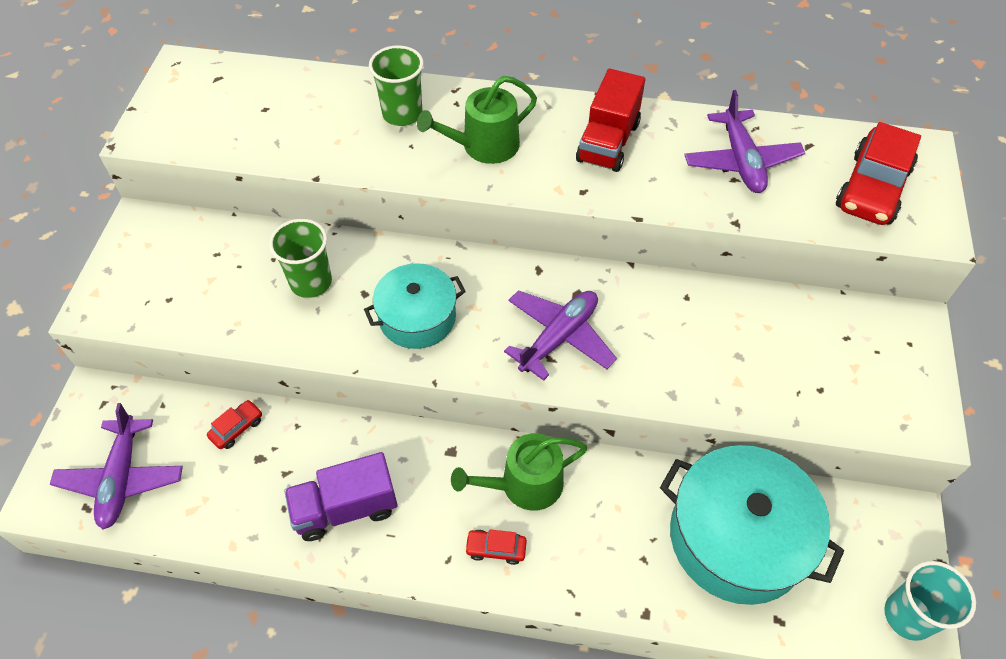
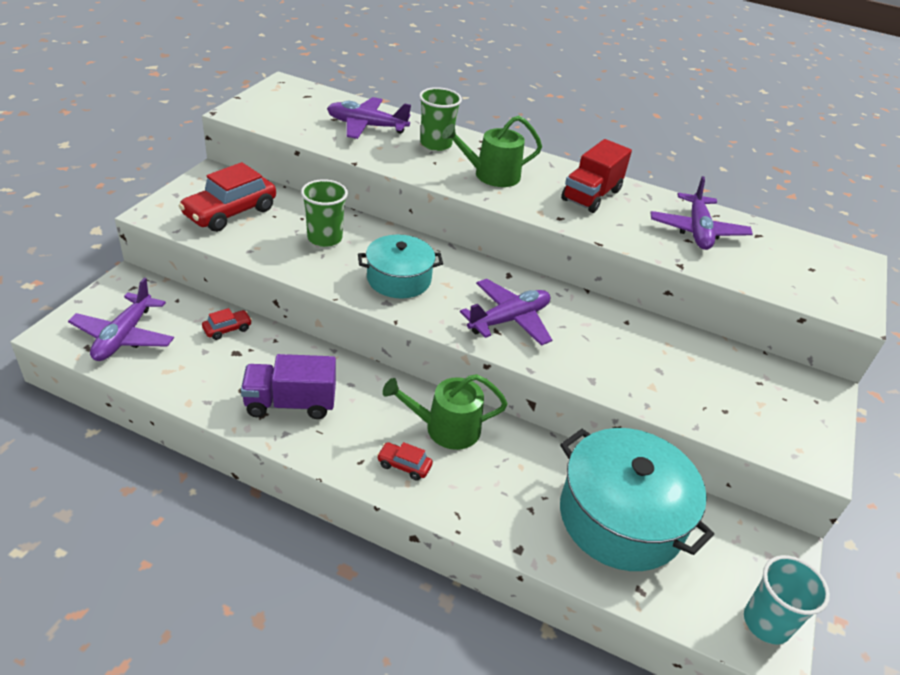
camera: 10 degrees right, 15 degrees down
(309, 109) = (366, 126): none -> purple plane
(872, 189) = (805, 272): red car -> red car (230, 212)

